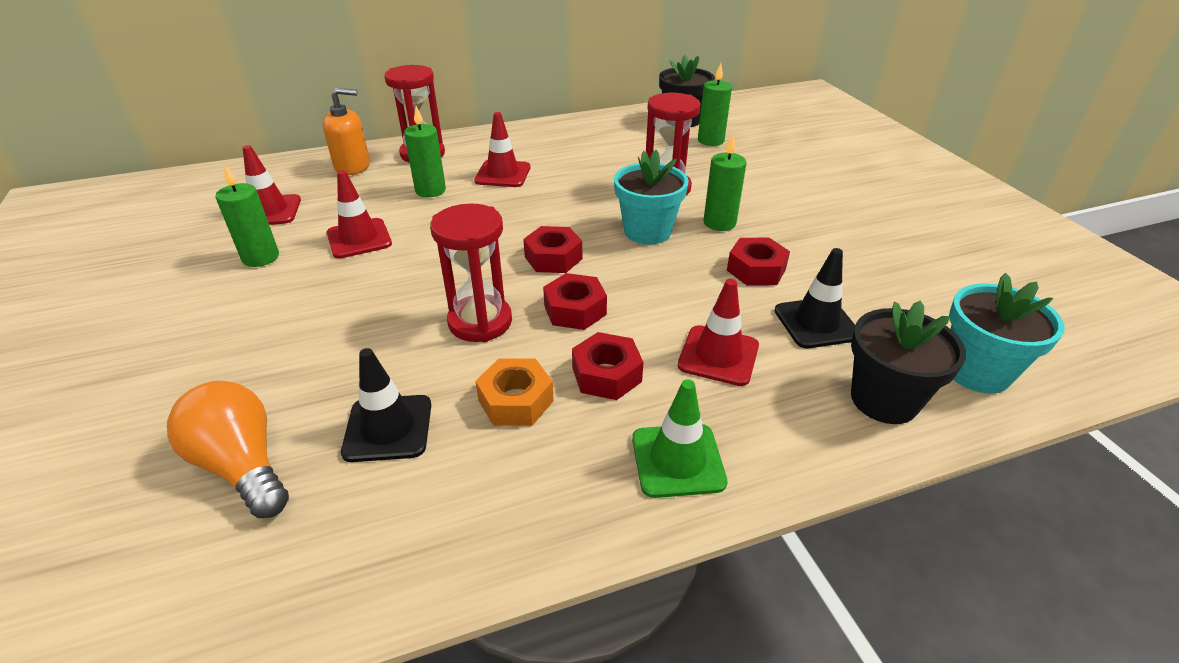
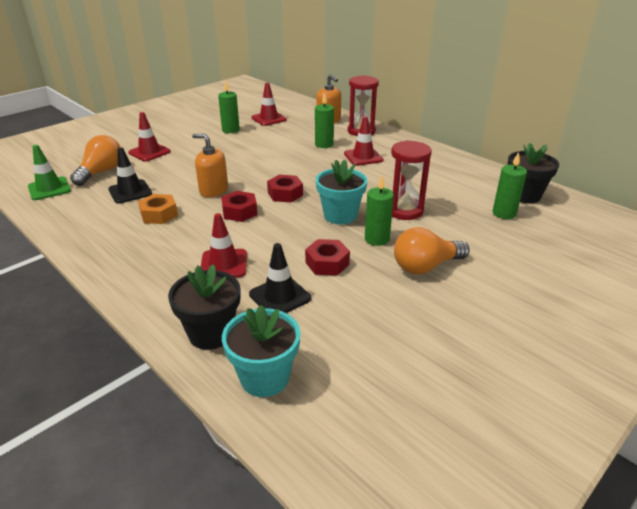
camera: 65 degrees right, 5 degrees down
(359, 239) = (262, 143): red traffic cone -> red traffic cone (149, 152)
(480, 322) = (213, 190): red hourglass -> orange soap dispenser
(606, 374) = (189, 233): red nut -> none
(677, 460) = (133, 266): green traffic cone -> green traffic cone (49, 189)
(790, 211) = (425, 266): none -> orange light bulb

